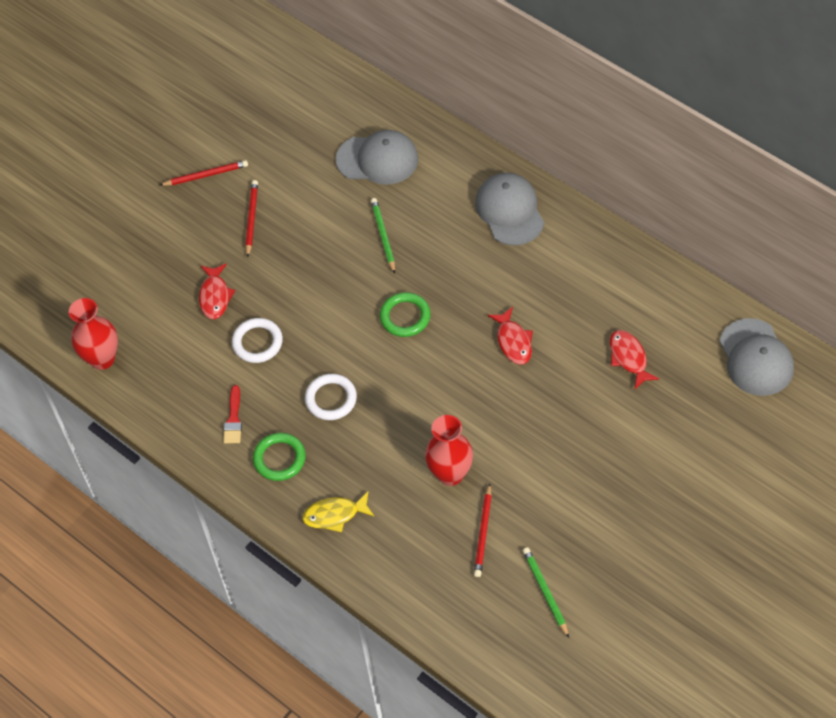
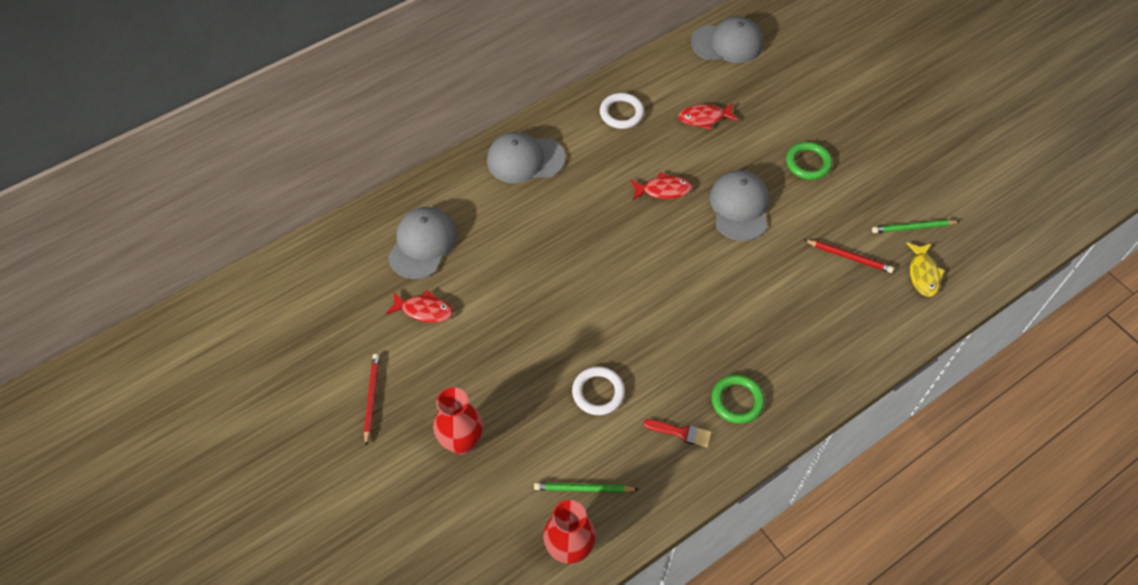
camera: 80 degrees left, 0 degrees up
(215, 296) = (528, 420): red fish -> red fish (424, 310)
(251, 219) = (446, 367): red pencil -> none
(331, 399) = (682, 342): white ring -> white ring (621, 113)
(335, 515) = (808, 367): yellow fish -> yellow fish (923, 274)
(383, 236) = (513, 259): green pencil -> green pencil (583, 489)
(405, 317) = (610, 263): green ring -> green ring (808, 163)
(450, 474) = (785, 267): red vase -> red vase (462, 442)
(515, 416) = (739, 207): none -> grey cap

